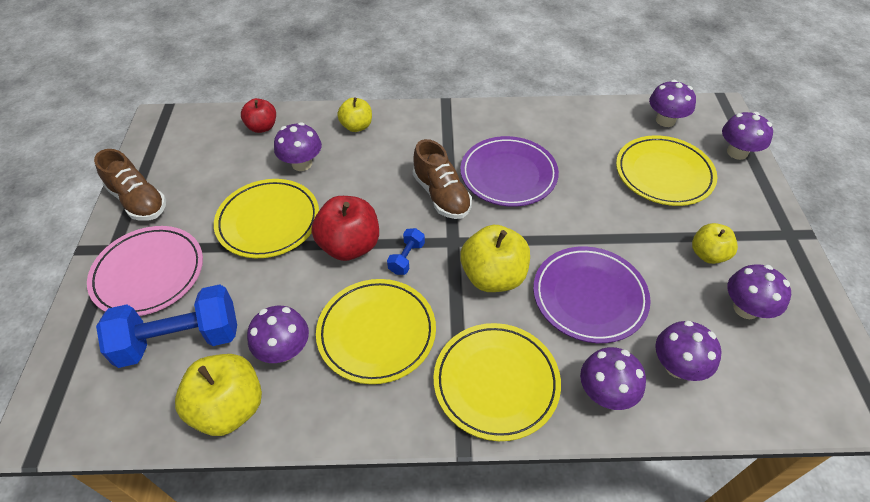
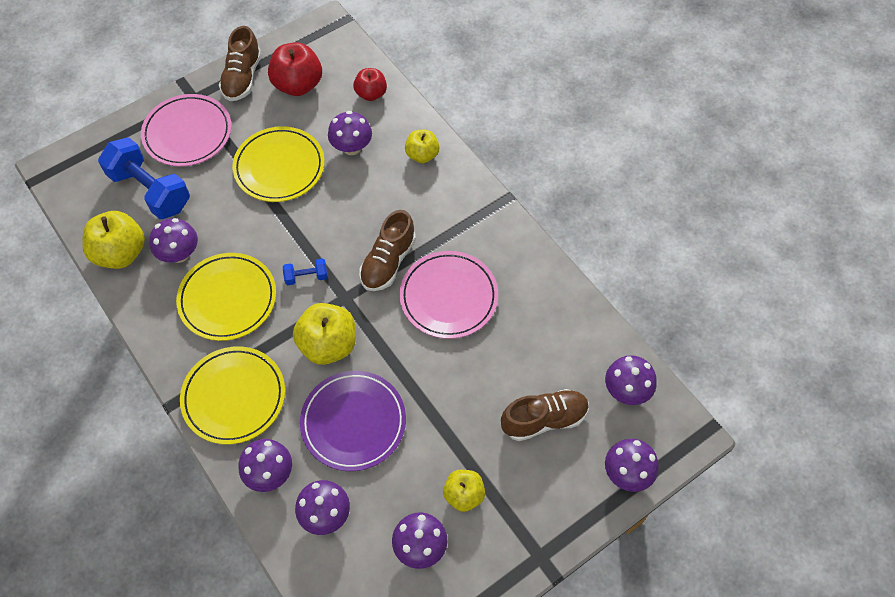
camera: 55 degrees right, 10 degrees up
(349, 246) = (292, 233): red apple -> red apple (298, 85)
(508, 175) = (448, 297): purple plate -> pink plate
(663, 174) = (544, 419): yellow plate -> brown shoe

